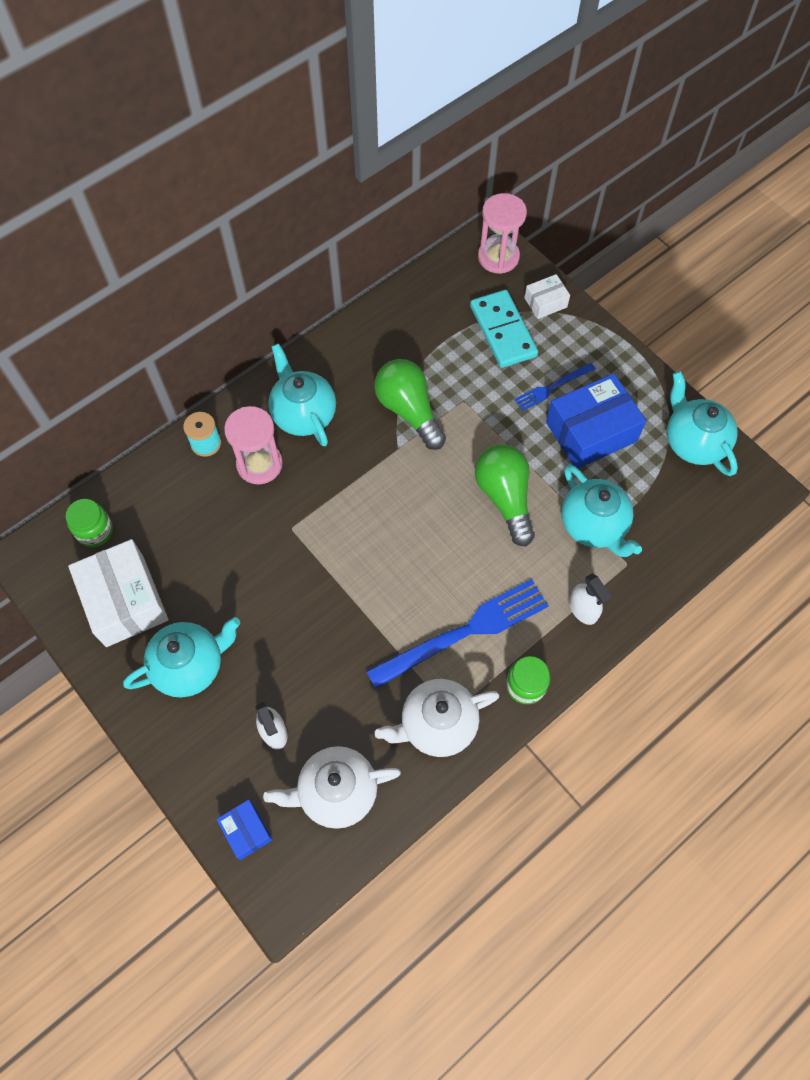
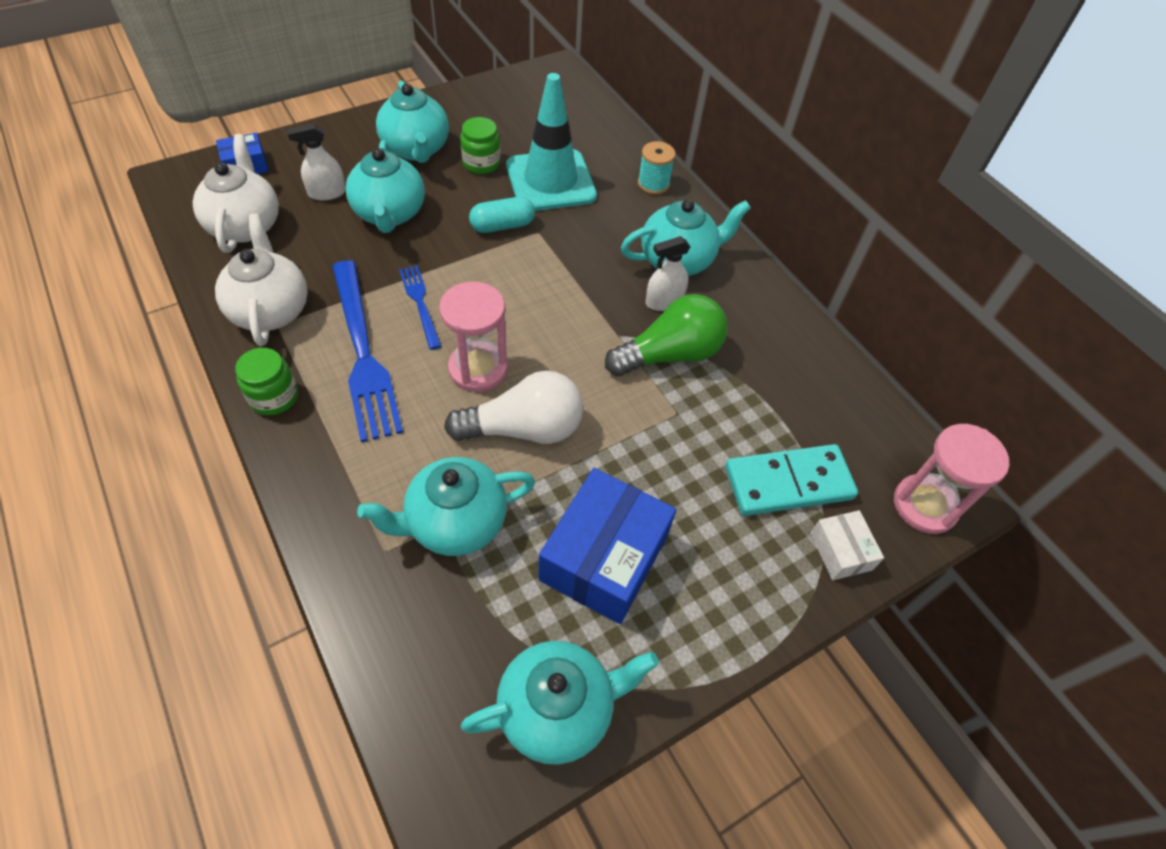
camera: 95 degrees right, 10 degrees down
(95, 531) = (572, 107): green jar -> green jar (481, 163)
(125, 601) = (496, 118): white box -> none
(217, 530) = (550, 181): none -> turquoise traffic cone
(259, 464) = (620, 219): pink hourglass -> pink hourglass (478, 369)
(288, 559) = (502, 226): none -> turquoise capsule
(292, 662) = (389, 214): none -> turquoise teapot
(505, 498) = (524, 429): green light bulb -> white light bulb
(552, 387) = (686, 524): blue fork -> blue fork (420, 303)
(583, 609) = (342, 480): white spray bottle -> white spray bottle (664, 301)
(591, 432) = (604, 558): blue box -> blue box turned 45 degrees clockwise

